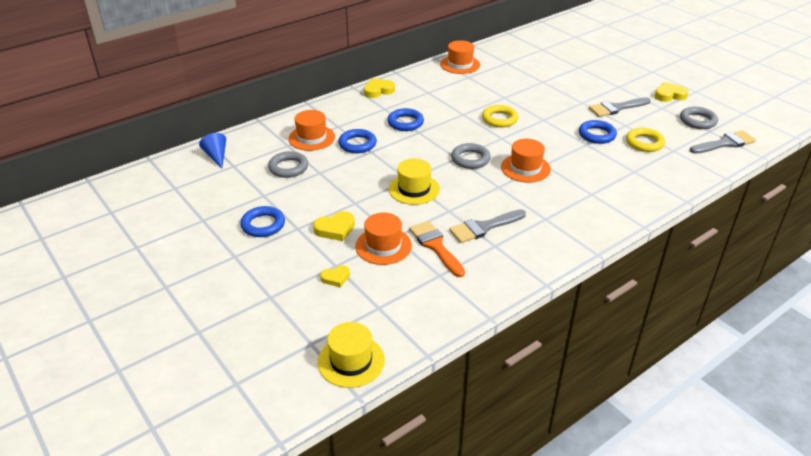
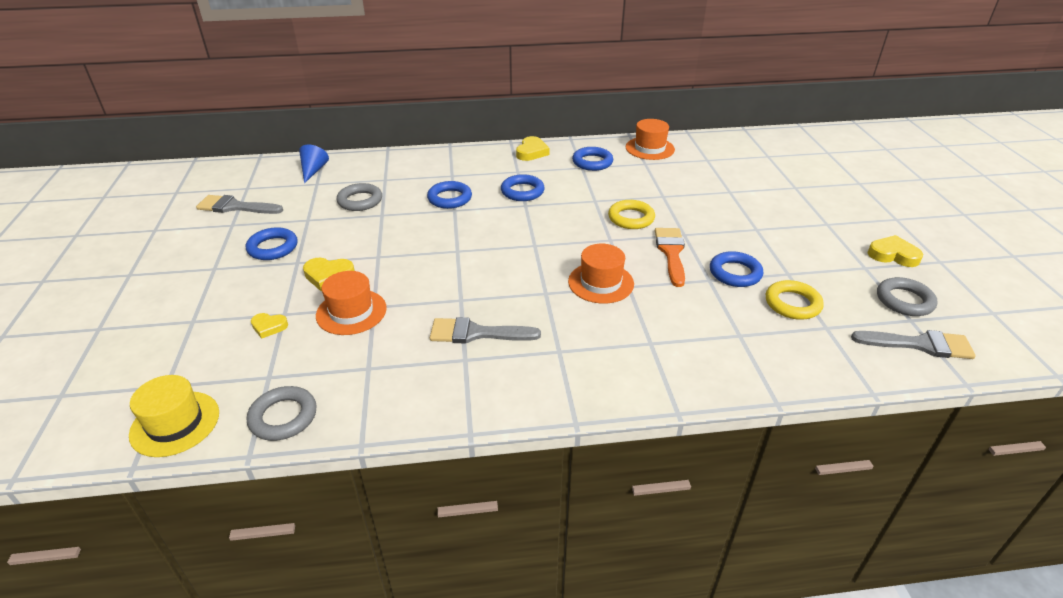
camera: 30 degrees right, 0 degrees up
(311, 138) = (414, 179): orange hat -> none
(378, 91) = (531, 152): yellow heart -> yellow heart turned 105 degrees clockwise
(414, 189) = (451, 263): yellow hat -> none
(431, 86) = (592, 162): none -> blue ring
(435, 246) = (402, 333): orange brush -> orange brush (671, 253)
(470, 159) = (548, 251): grey ring -> grey ring (283, 417)
(616, 108) = (796, 249): grey brush -> grey brush (235, 207)

